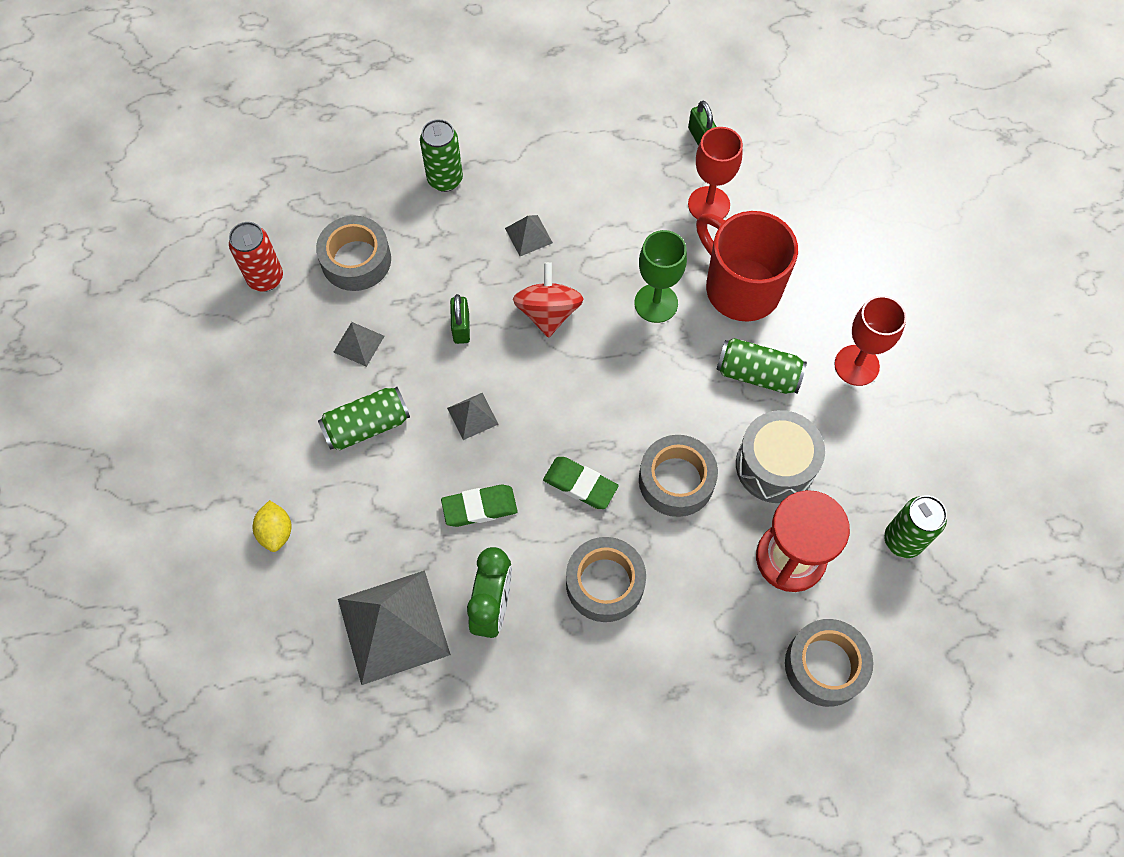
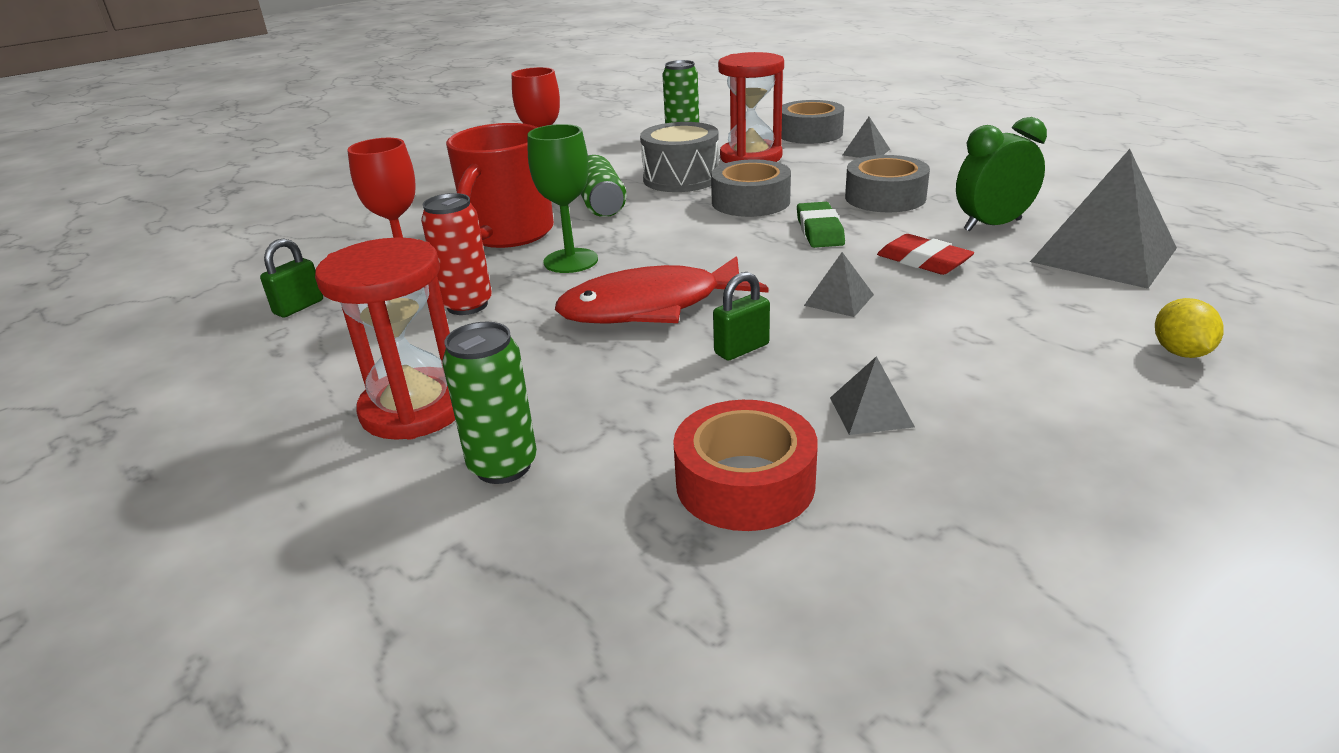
camera: 120 degrees left, 35 degrees down
(265, 278) = (904, 571): red can -> red can (467, 305)
(276, 532) = (1180, 352): yellow lemon -> yellow lemon turned 45 degrees counterclockwise
(356, 260) = (745, 483): grey tape -> red tape
(367, 426) = (960, 354): green can -> none
(479, 507) = (923, 261): green eraser -> red eraser
(525, 161) = (415, 409): none -> red hourglass
(528, 235) = (549, 358): grey pyramid -> grey pyramid (866, 152)
(548, 313) = (651, 307): red spinning top -> red fish

